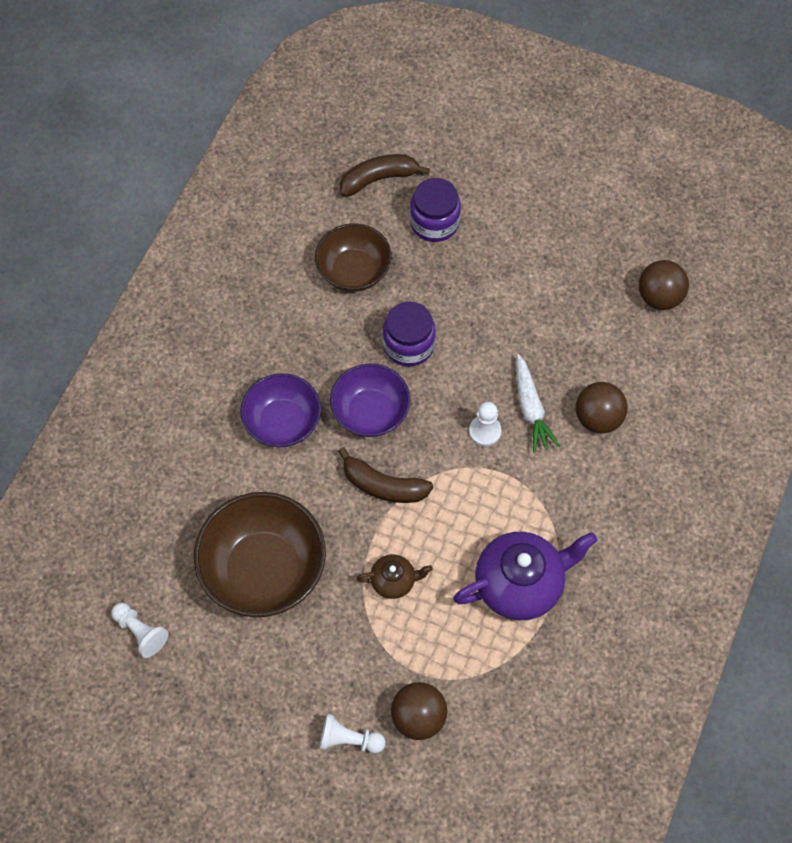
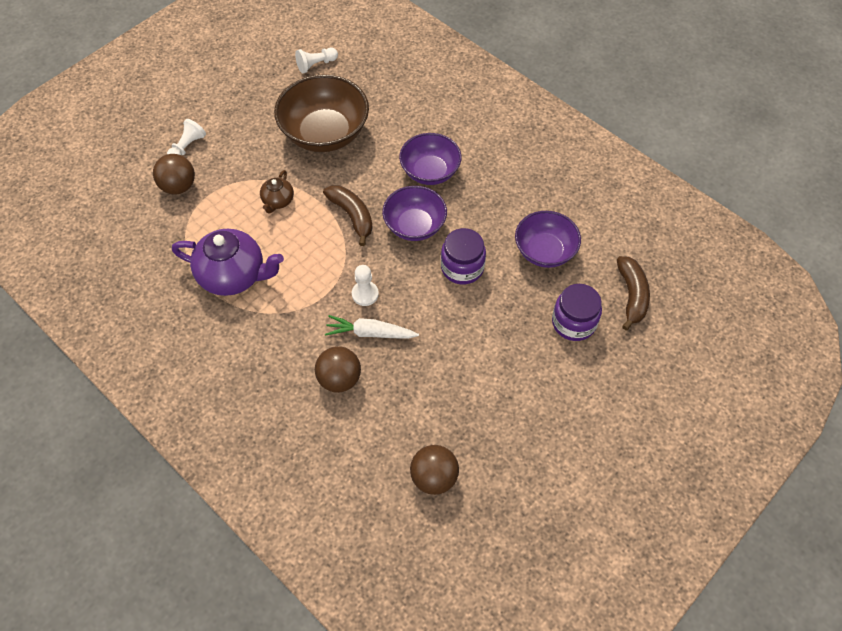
camera: 110 degrees right, 5 degrees down
(354, 271) = (544, 251): brown bowl -> purple bowl
(383, 485) = (352, 216): brown banana -> brown banana turned 105 degrees clockwise
(520, 584) = (234, 275): purple teapot -> purple teapot turned 75 degrees counterclockwise

